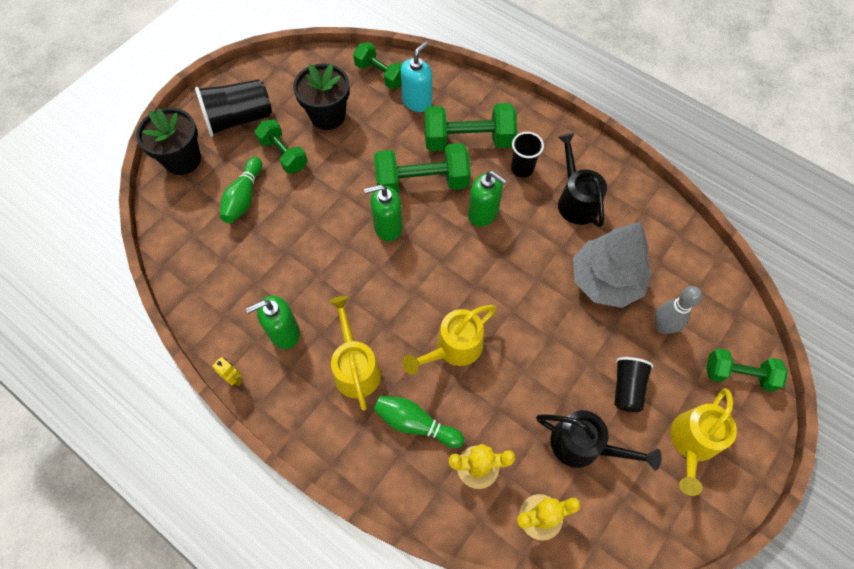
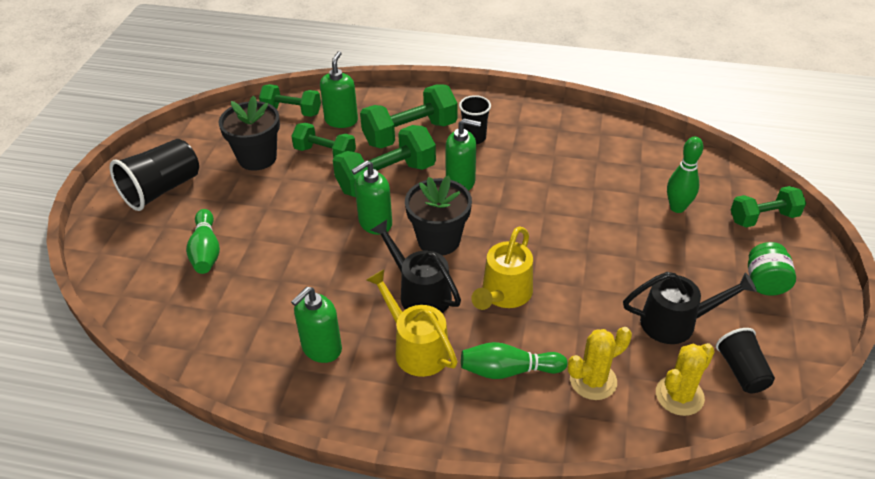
camera: 25 degrees left, 20 degrees down
(182, 160) = (116, 243): black flower pot -> black flower pot (439, 240)
(235, 379) = (291, 410): yellow robot -> none
(283, 154) = (229, 202): green dumbbell -> green dumbbell (325, 153)
(417, 101) = (341, 120): turquoise soap dispenser -> green soap dispenser
(575, 199) = (537, 144): black watering can -> black watering can (419, 292)
(605, 280) = (605, 192): grey tree -> none
(627, 388) = (681, 263): black cup -> black cup (742, 371)
(662, 326) = (677, 207): grey bowling pin -> green bowling pin
(691, 444) = (765, 282): yellow watering can -> green jar

